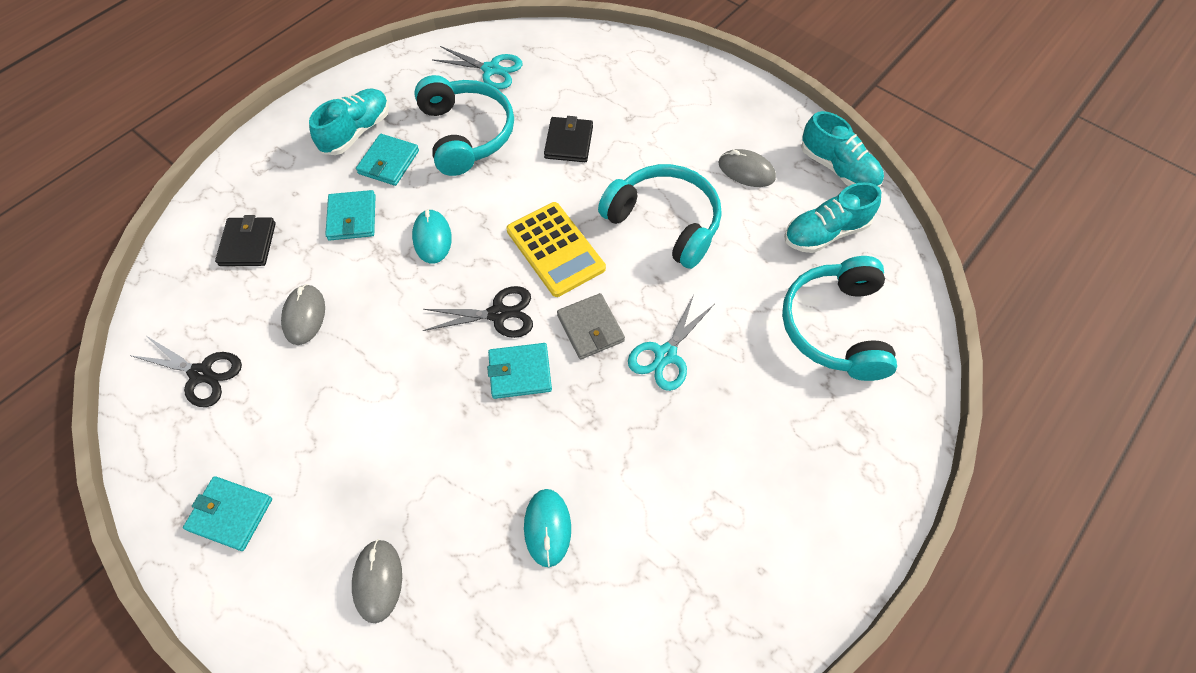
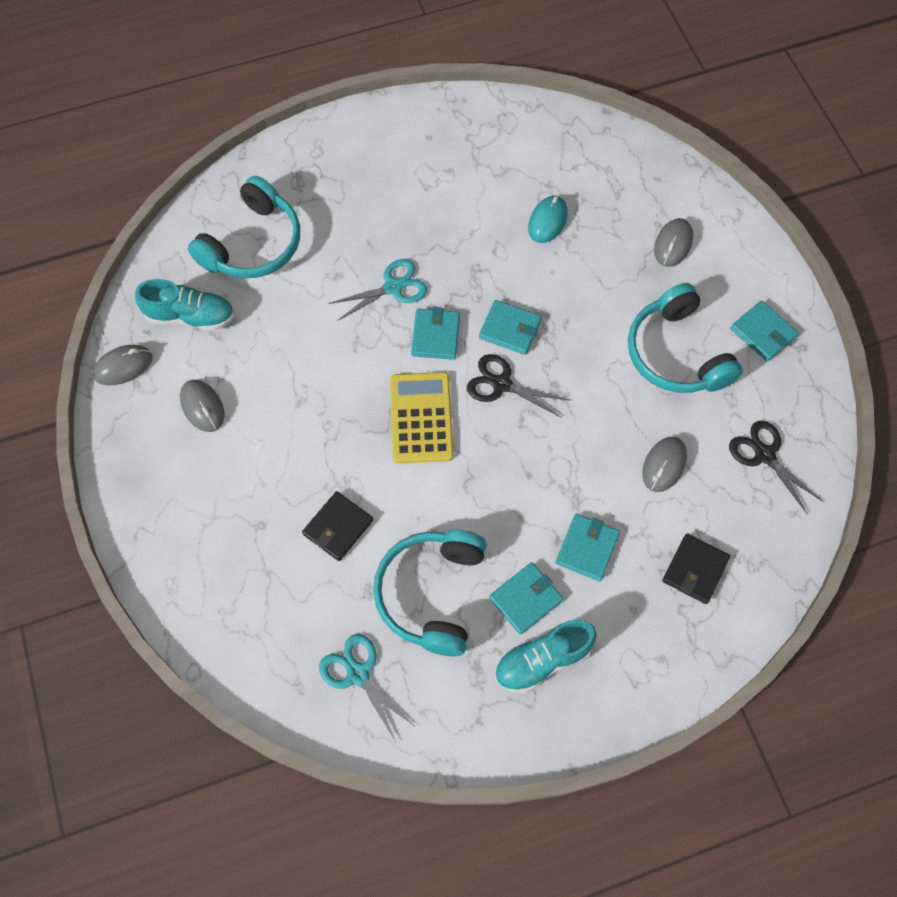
camera: 150 degrees left, 5 degrees up
(432, 238) = (522, 486): turquoise mouse -> none
(590, 328) = (435, 336): grey wallet -> turquoise wallet
(665, 222) = (312, 395): turquoise headphones -> turquoise headphones (676, 353)
(838, 169) = (123, 366): turquoise shoe -> grey mouse

